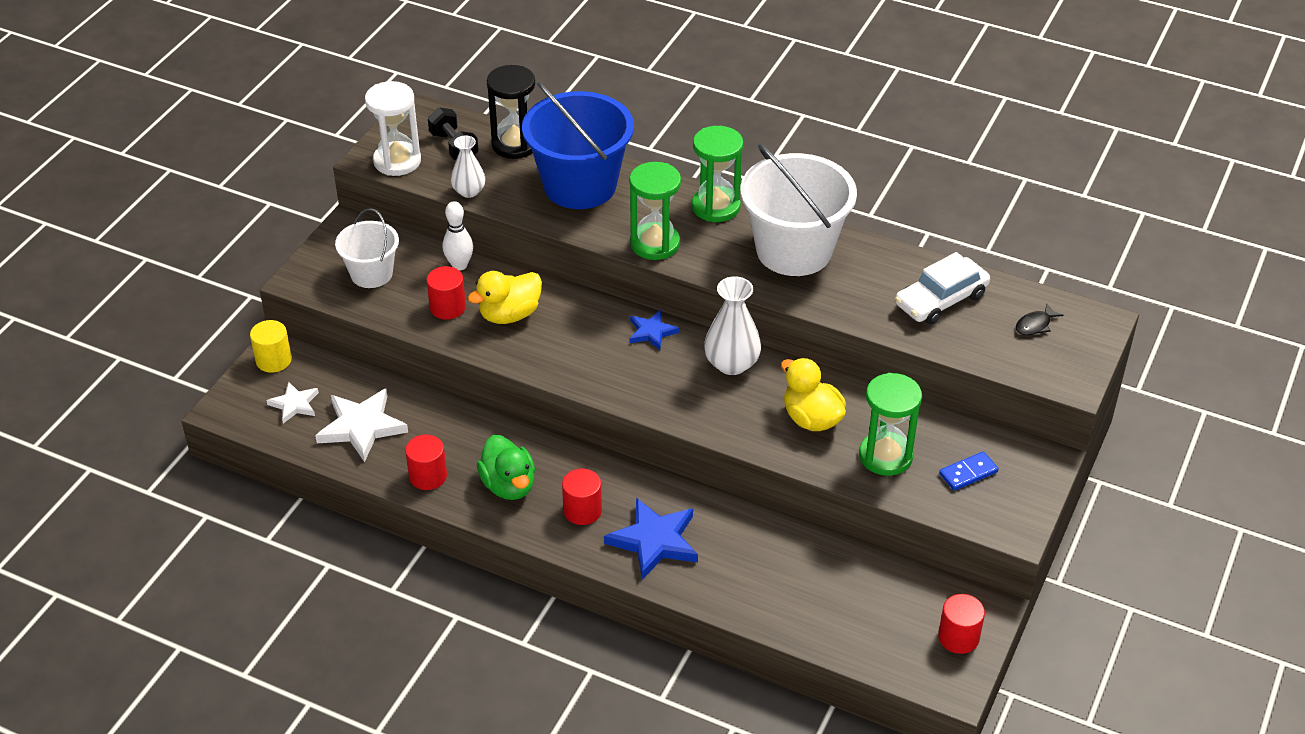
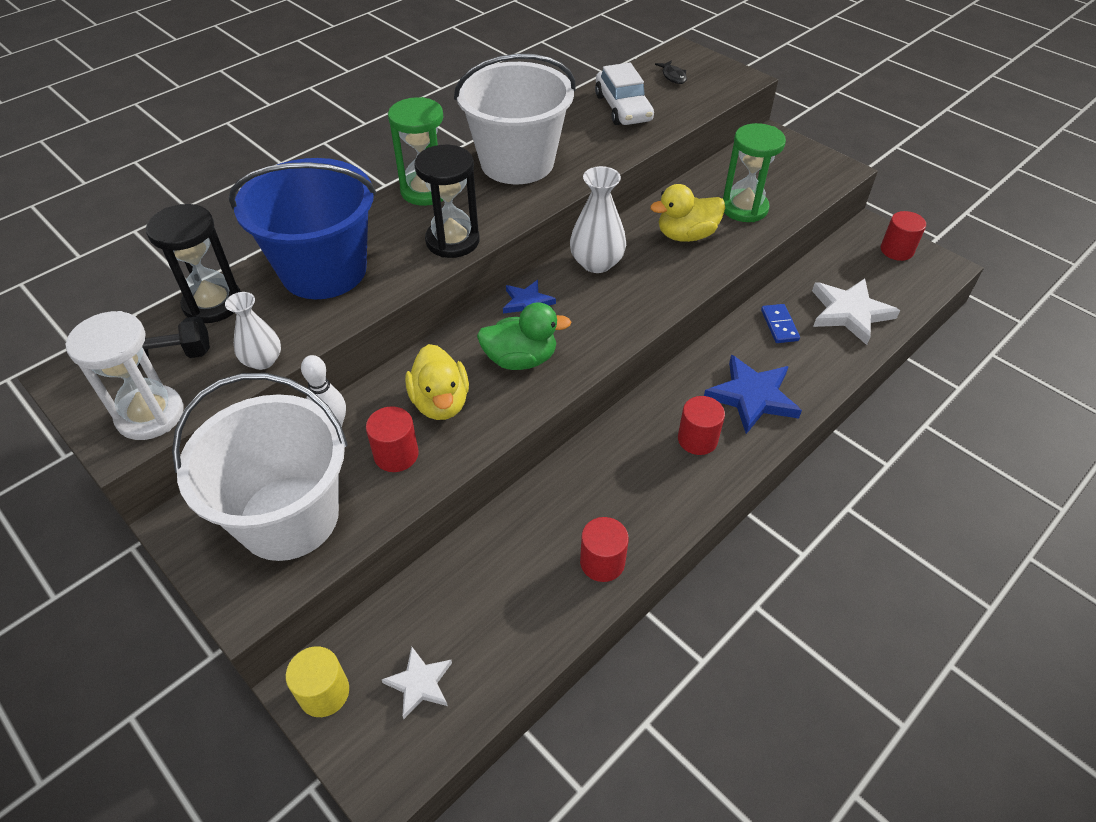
camera: 70 degrees left, 5 degrees up
(361, 427) = (495, 613): white star -> white star (849, 313)
(371, 274) = (289, 517): white bucket -> white bucket, size x1.77
(509, 485) = (643, 491): green duck -> green duck (520, 359)
(655, 244) = (452, 241): green hourglass -> black hourglass
(968, 473) = (776, 174): blue domino -> blue domino (779, 325)

